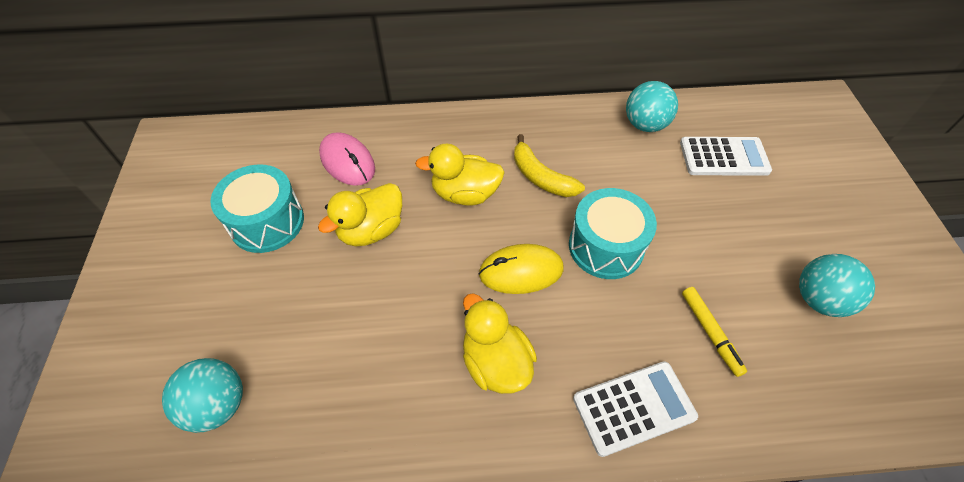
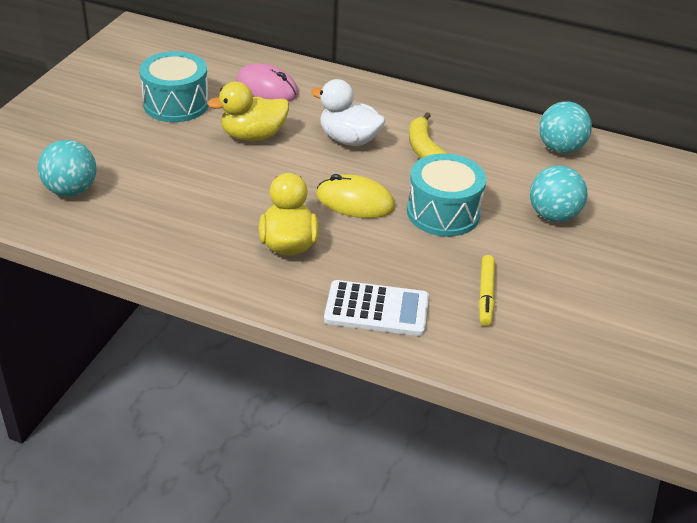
camera: 25 degrees right, 15 degrees down
(347, 162) = (267, 88): pink mouse -> pink mouse turned 45 degrees counterclockwise
(465, 194) = (349, 139): yellow duck -> white duck
(724, 157) = (618, 195): white calculator -> none
(819, 299) = (611, 314): turquoise ball -> turquoise ball (553, 215)

